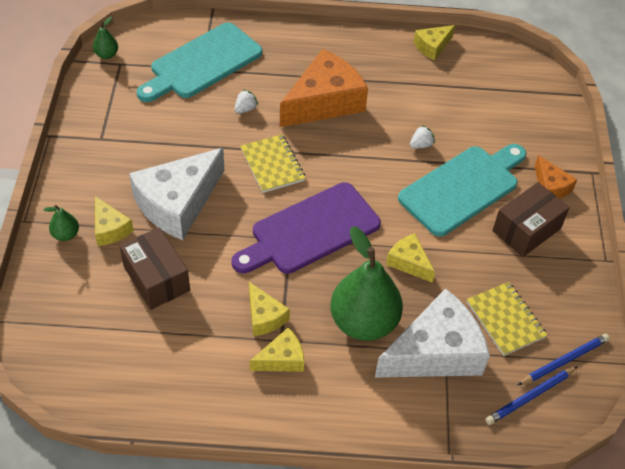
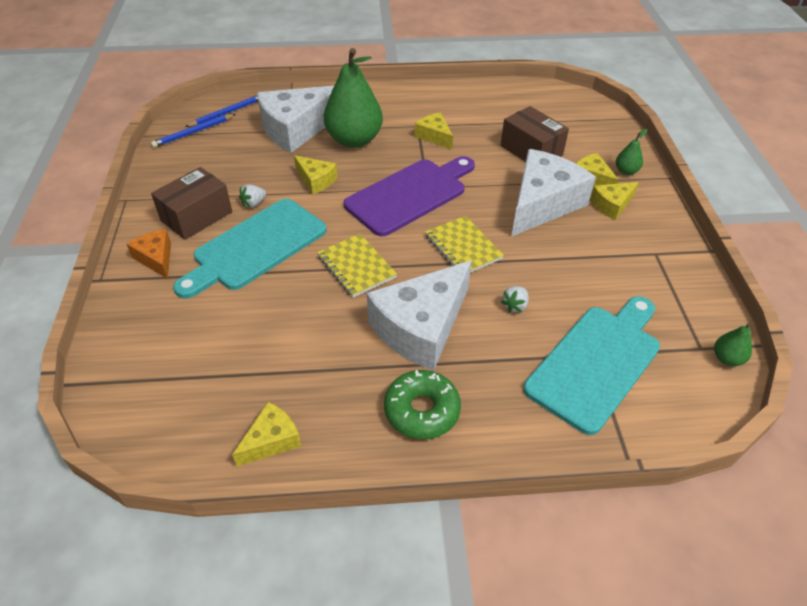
camera: 175 degrees right, 5 degrees down
(282, 359) = (414, 116): yellow cheese -> yellow cheese (611, 205)
(324, 102) = (421, 327): orange cheese -> white cheese
(334, 50) = (422, 410): none -> green donut
(421, 145) = (298, 287): white strawberry -> white strawberry (254, 203)
(505, 320) = (235, 151): yellow notebook -> yellow notebook (356, 267)

